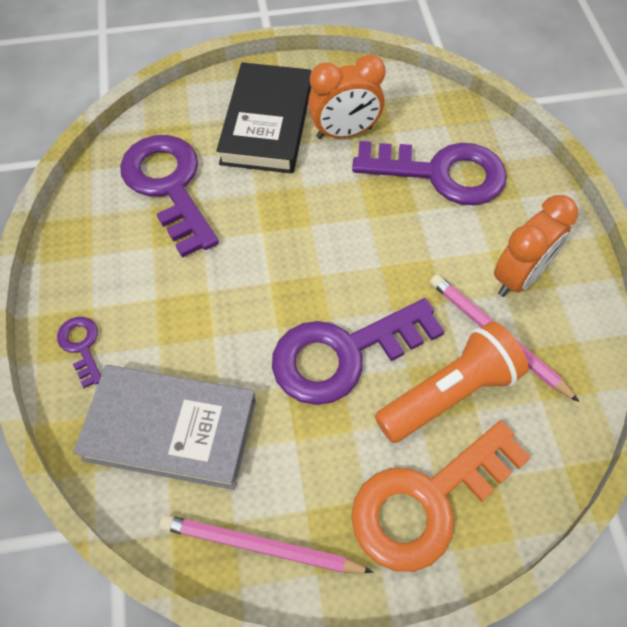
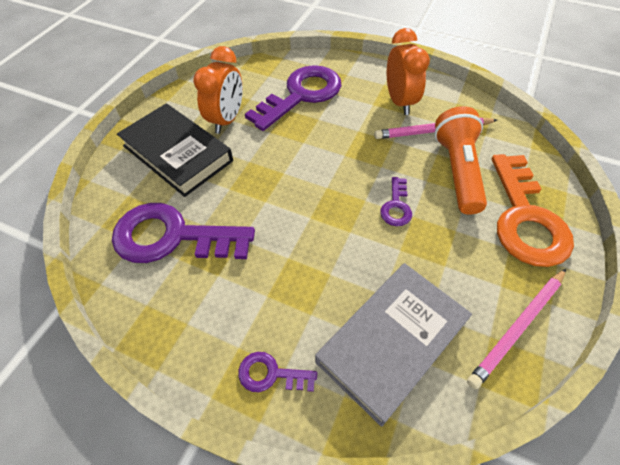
camera: 55 degrees left, 5 degrees down
(343, 354) = (396, 206): purple key -> purple key, size x0.46

